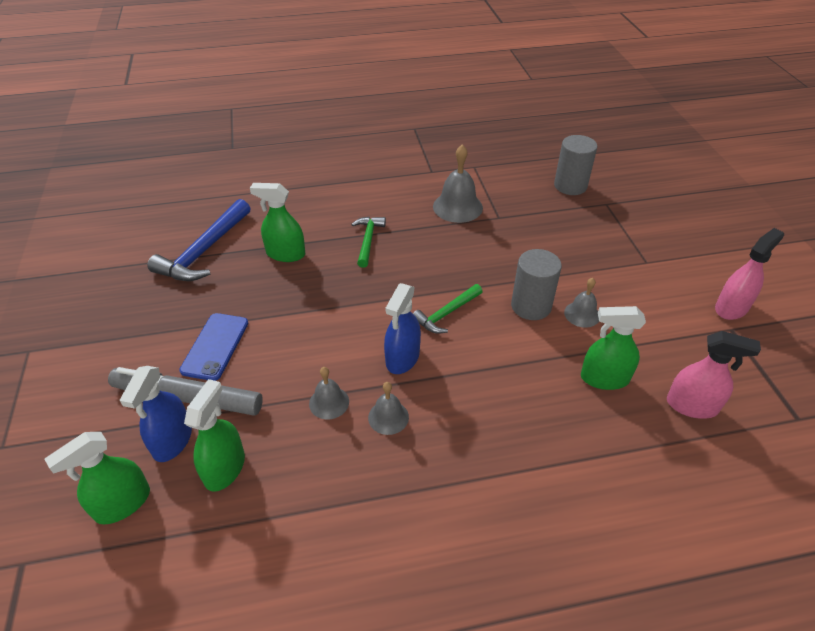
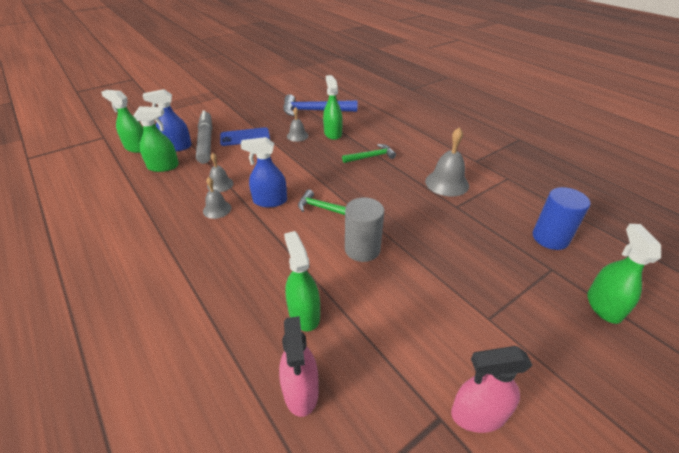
camera: 65 degrees right, 5 degrees down
(570, 186) = (550, 238): grey cylinder -> blue cylinder
(582, 314) = (374, 283): grey bell -> grey bell (297, 136)
(652, 200) = (603, 306): none -> green spray bottle
(731, 308) = (478, 414): pink spray bottle -> pink spray bottle turned 150 degrees clockwise

